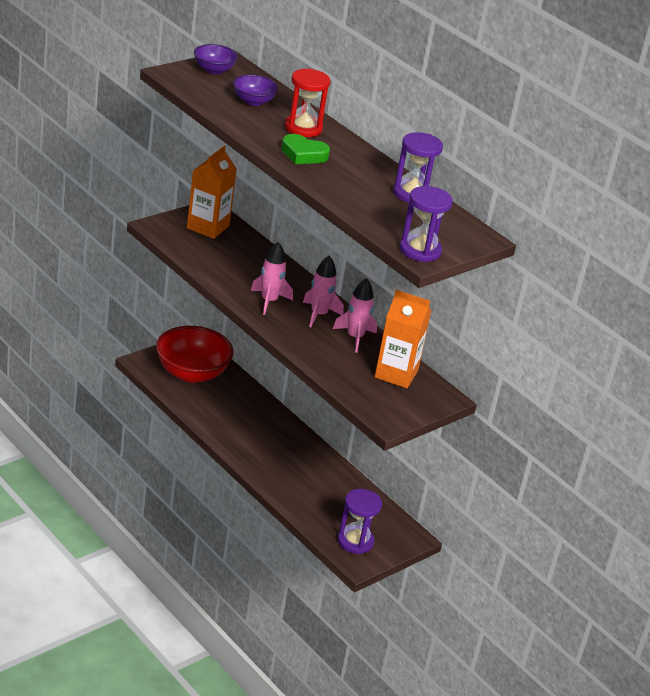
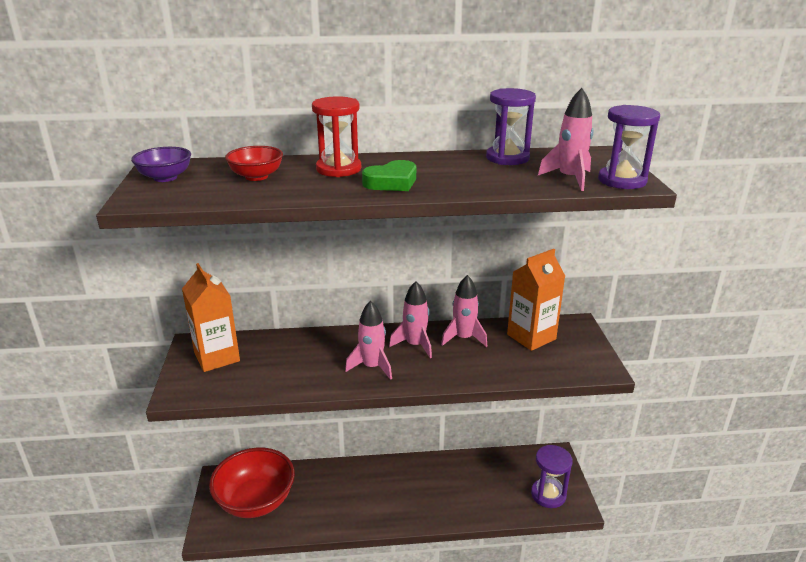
camera: 50 degrees left, 5 degrees down
(253, 101) = (256, 177): purple bowl -> red bowl
(397, 227) = (569, 179): none -> pink rocket

